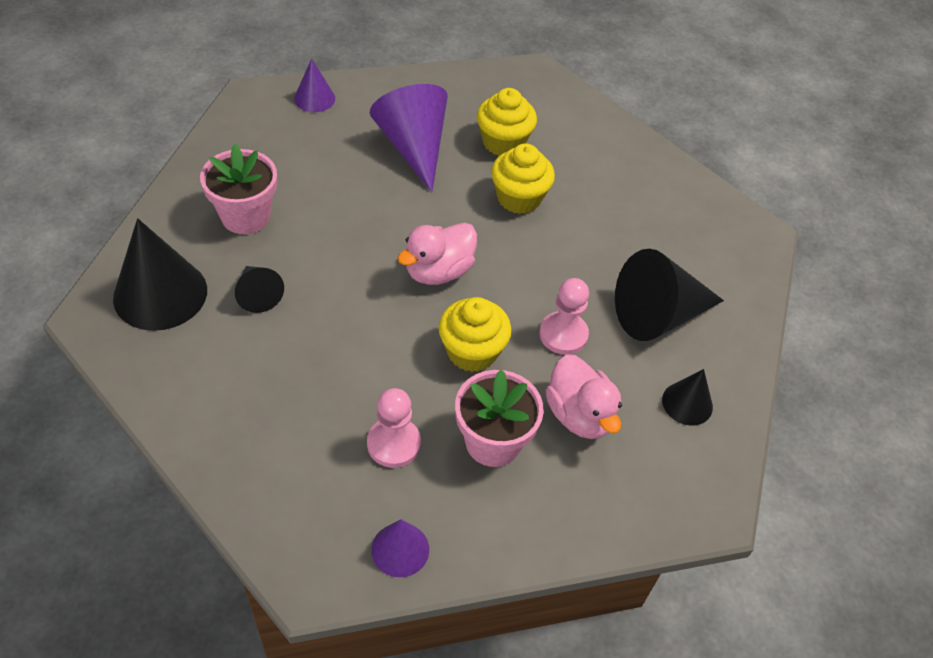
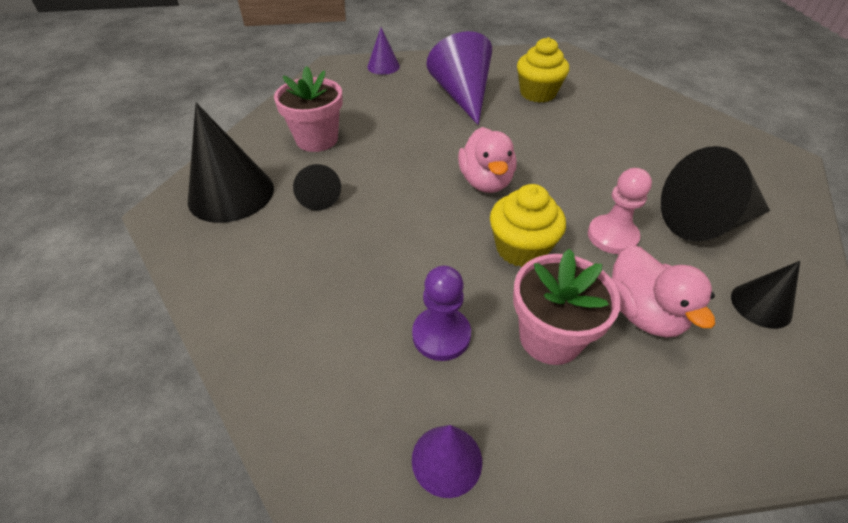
camera: 10 degrees right, 5 degrees down
(393, 444) = (441, 335): pink pawn -> purple pawn
(438, 271) = (485, 182): pink duck -> pink duck turned 60 degrees counterclockwise
(519, 198) = (555, 130): yellow cupcake -> none

